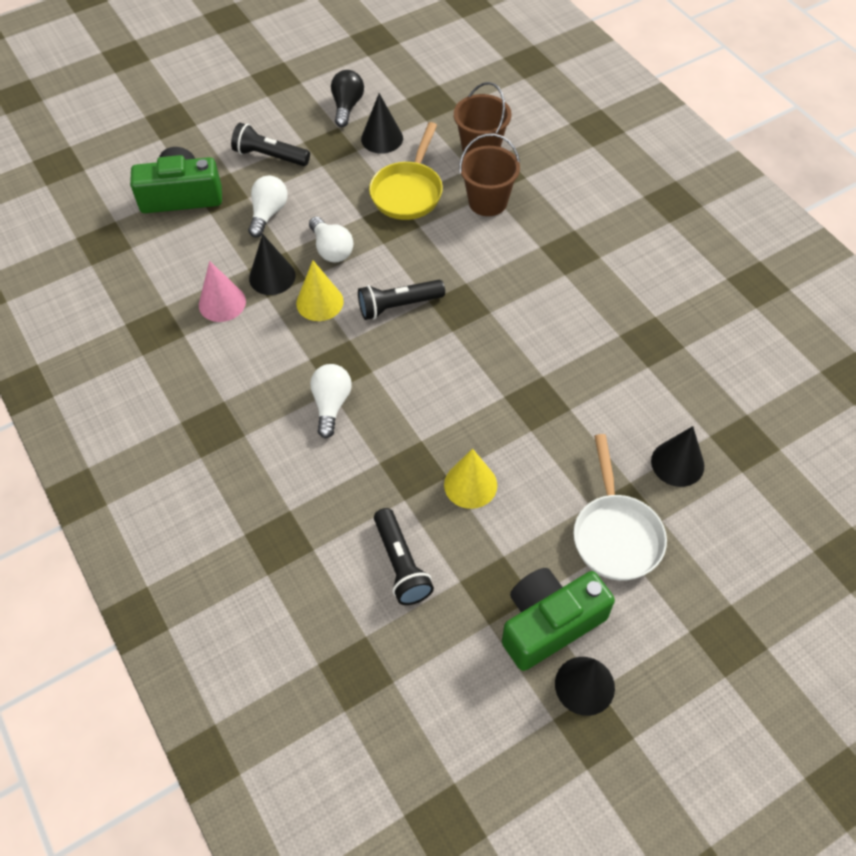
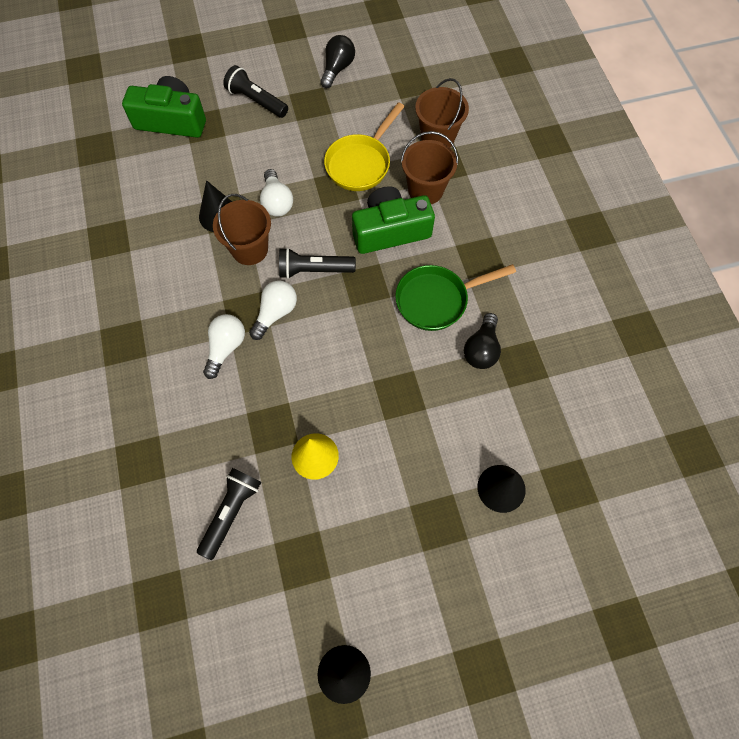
camera: 15 degrees right, 10 degrees up
(222, 303) = (170, 229): pink cone -> none
(268, 213) = (236, 155): white light bulb -> white light bulb (275, 313)
(319, 302) = (249, 249): yellow cone -> brown bucket
(382, 138) = (356, 107): black cone -> none
(401, 564) = (231, 512): black flashlight -> black flashlight turned 150 degrees counterclockwise
(541, 303) = (437, 300): none -> green pan
(549, 623) = (335, 606): green camera -> green camera (390, 231)
(605, 338) = (481, 349): none -> black light bulb
(615, 534) = (422, 540): white pan -> none

